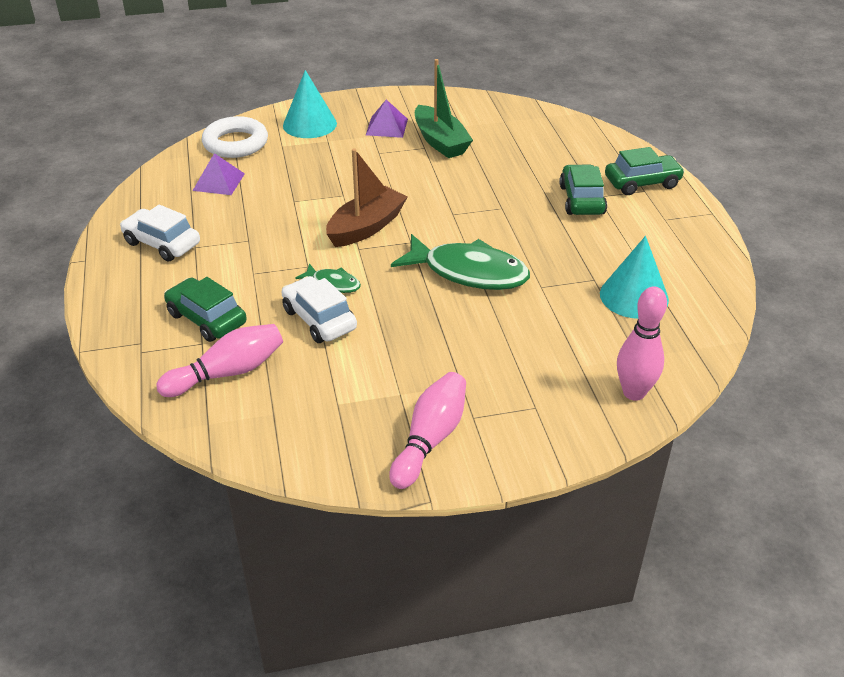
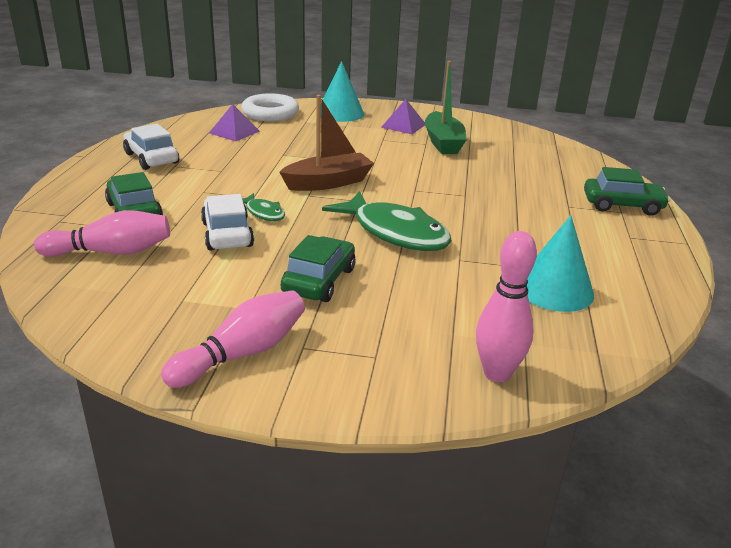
camera: 20 degrees right, 10 degrees down
(582, 200) = (549, 205): green car -> green car (319, 281)

